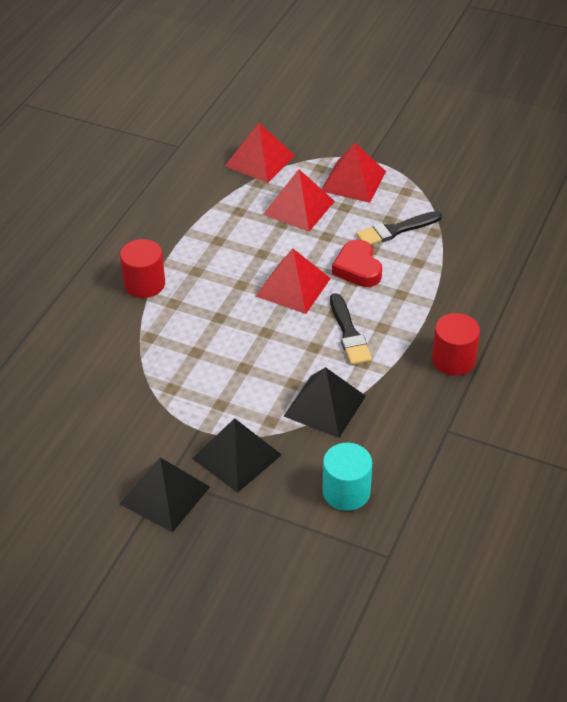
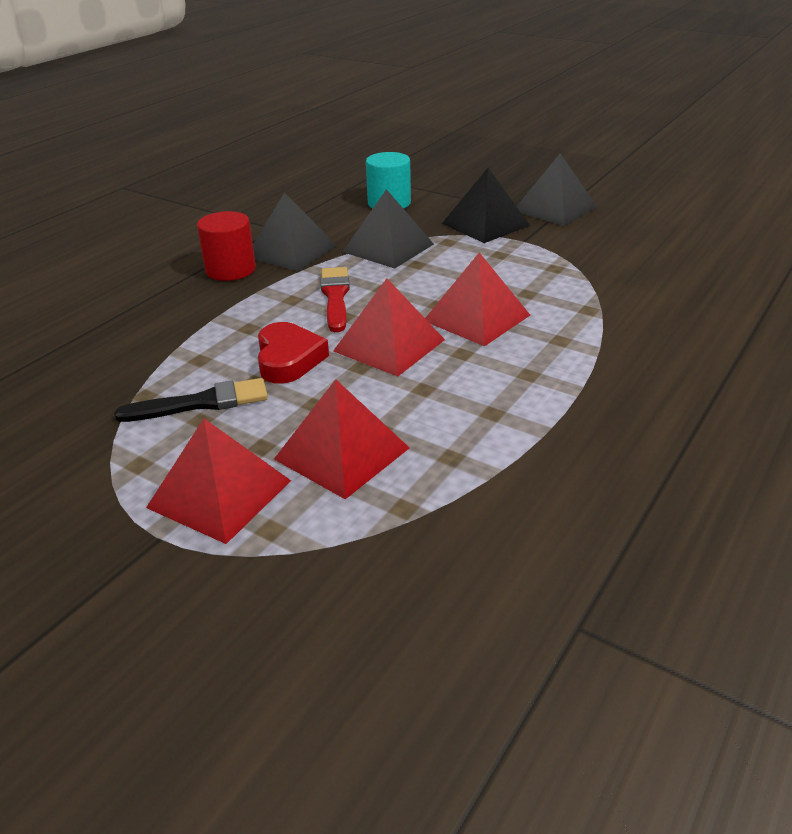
camera: 170 degrees left, 10 degrees down
(144, 284) = (606, 364): red cylinder -> none
(259, 160) = (390, 562): red pyramid -> red pyramid (477, 317)
(349, 333) = (335, 297): black brush -> red brush
(413, 392) = (291, 251): none -> black pyramid

